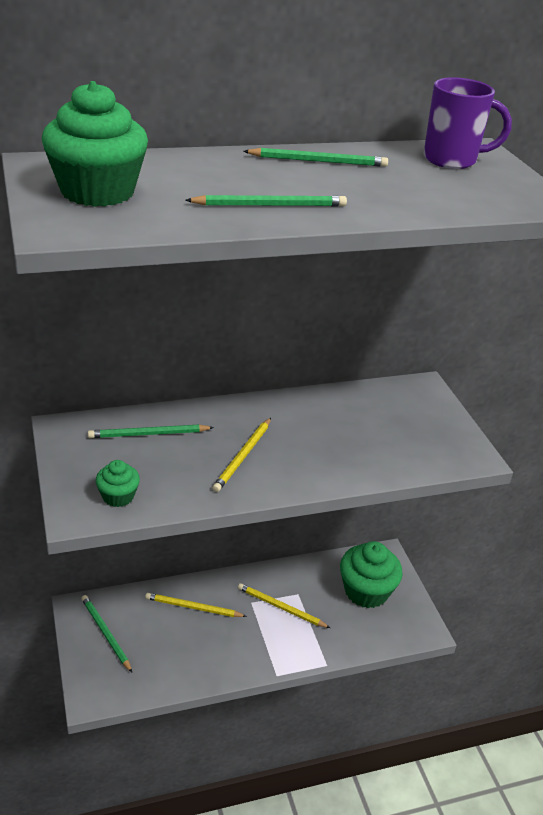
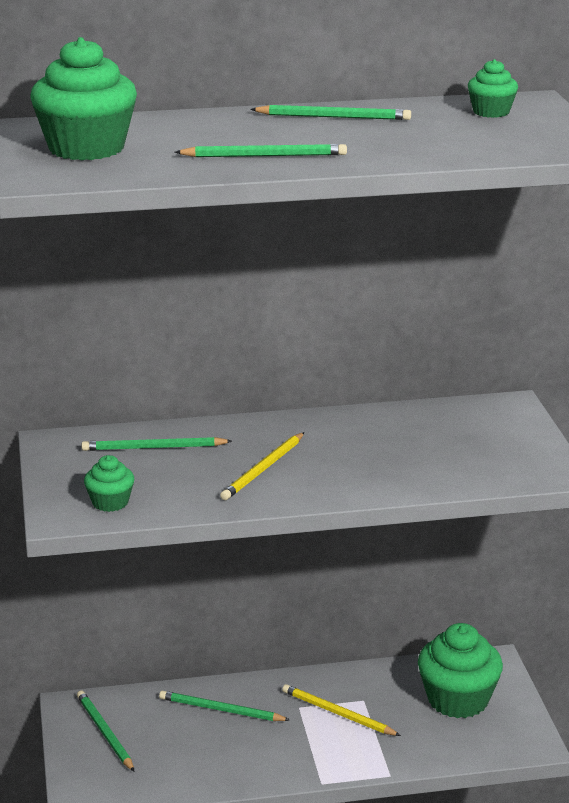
camera: 10 degrees right, 10 degrees down
(193, 607) = (221, 710): yellow pencil -> green pencil
(452, 160) = (491, 112): purple mug -> green cupcake

